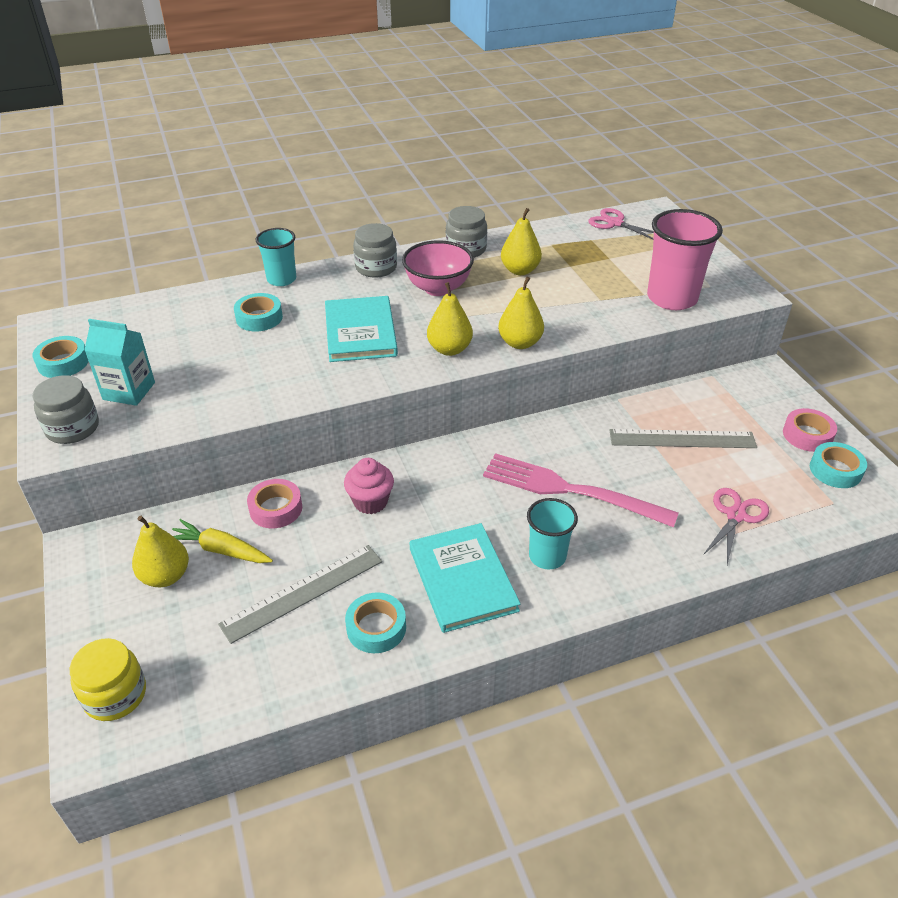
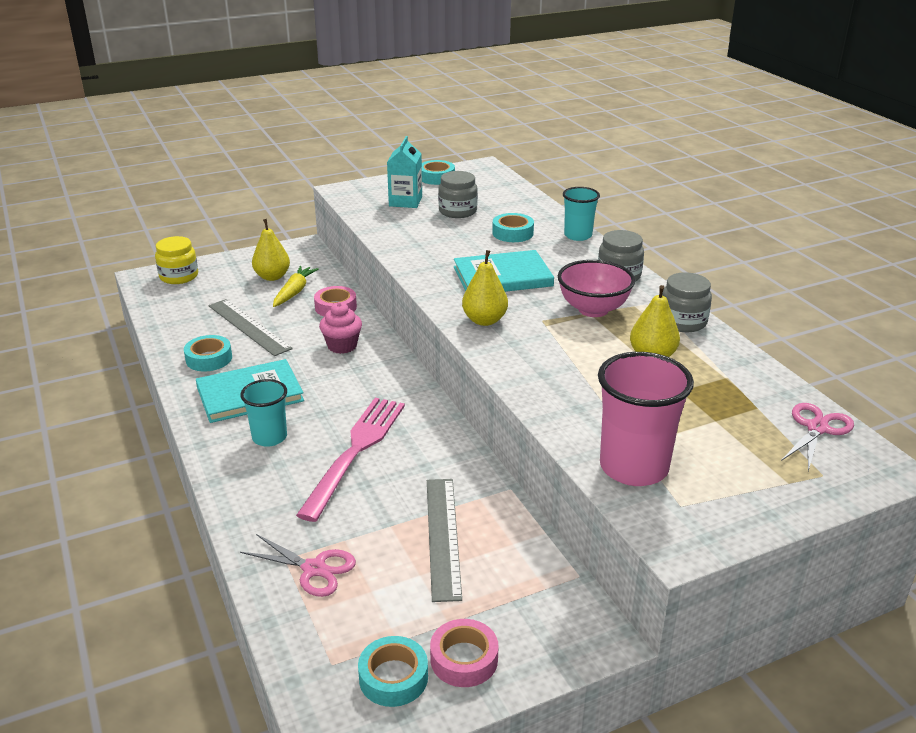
camera: 85 degrees right, 10 degrees down
(72, 428) = (363, 191): grey jar -> grey jar (457, 211)
(520, 343) = (504, 358): yellow pear -> none

